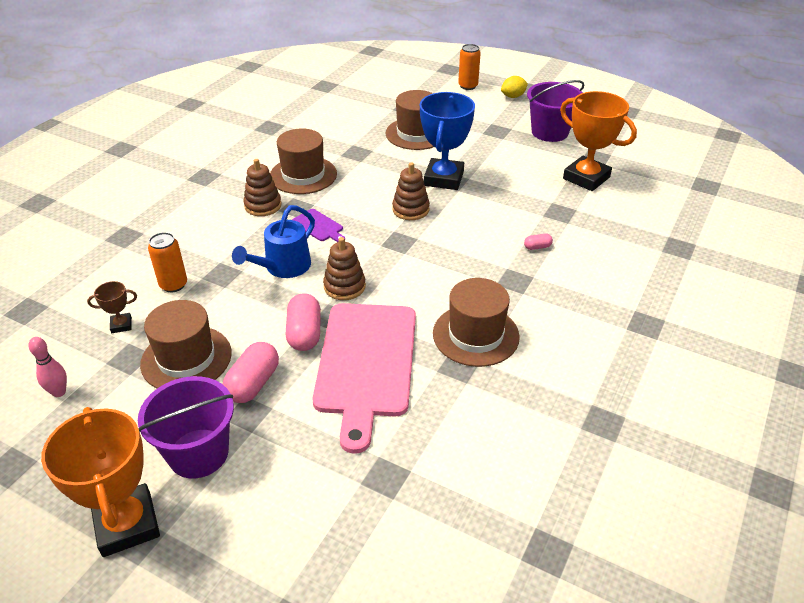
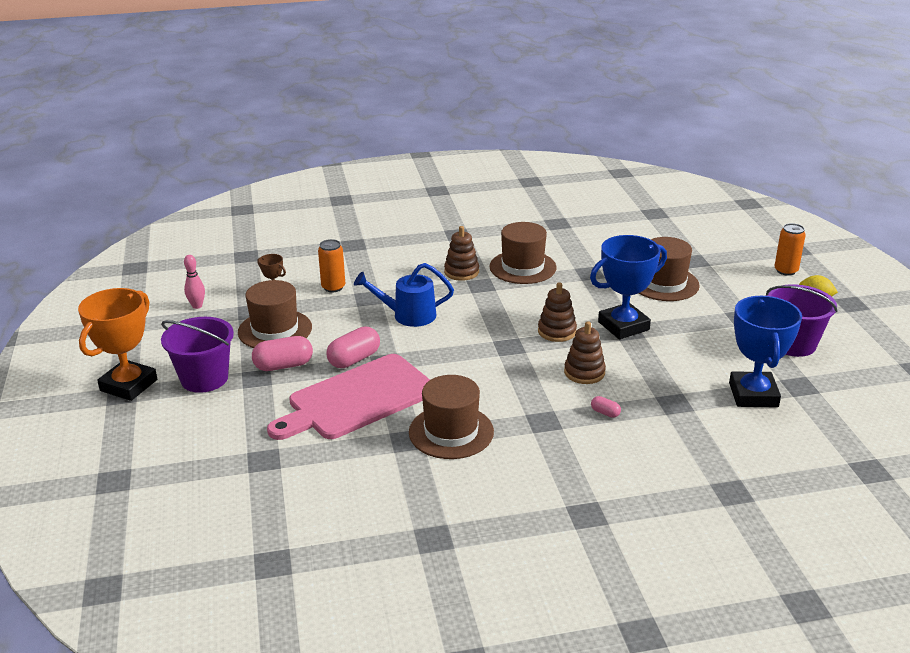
camera: 50 degrees right, 10 degrees down
(319, 226) = (474, 305): purple cutting board -> none
(344, 286) = (424, 350): brown stacking toy -> brown stacking toy (584, 372)
(586, 178) = (753, 395): orange trophy -> blue trophy

